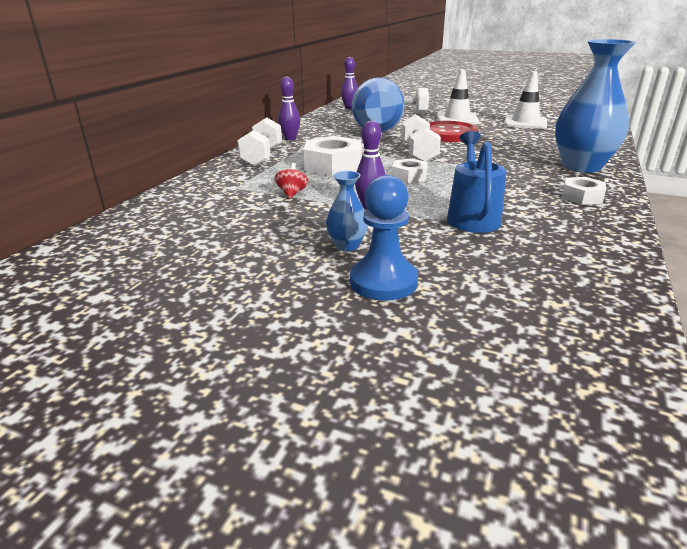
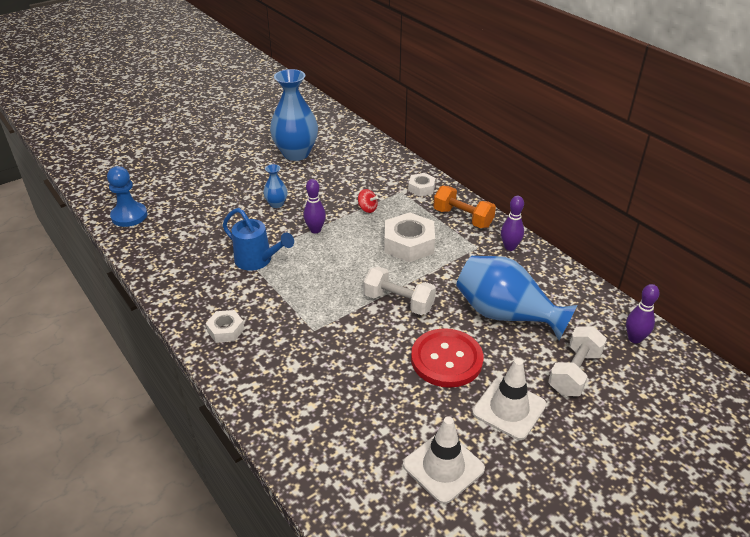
camera: 120 degrees right, 10 degrees up
(262, 157) = (463, 218): white dumbbell -> orange dumbbell
(383, 281) = (233, 201): blue pawn -> blue pawn (129, 216)
(409, 176) = (349, 269): white nut -> white nut (421, 188)
(581, 166) = (270, 383): blue vase -> blue vase (296, 154)

